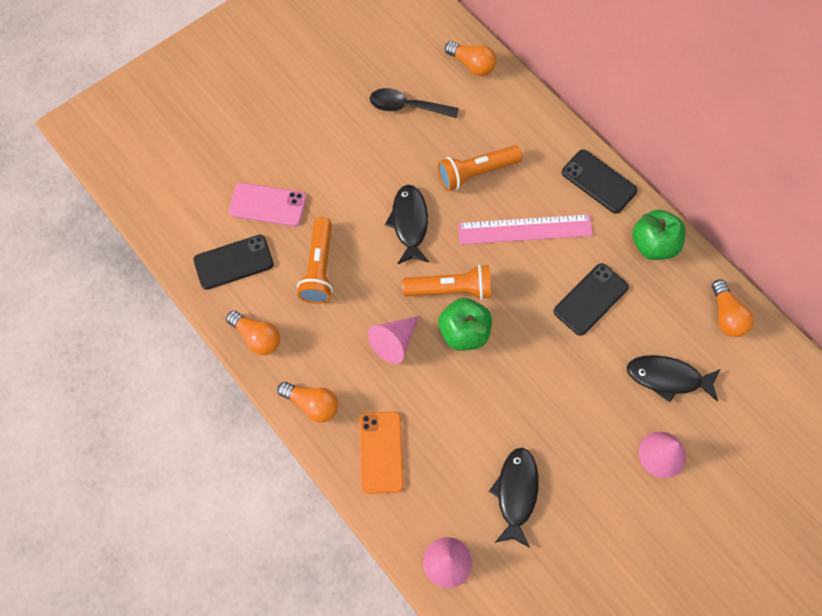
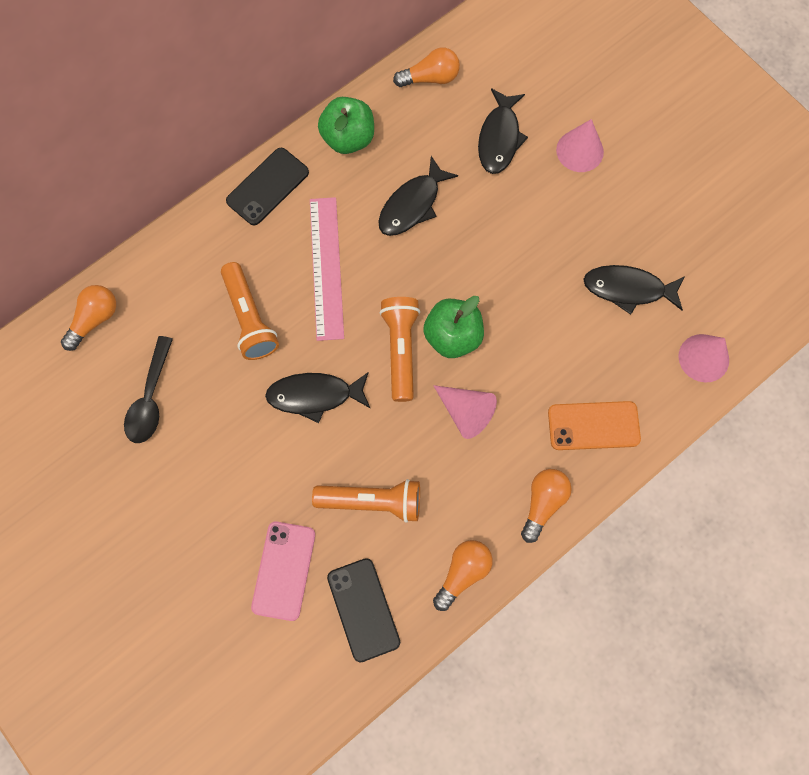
camera: 90 degrees left, 5 degrees up
(590, 299) = (412, 205): black phone -> black fish

